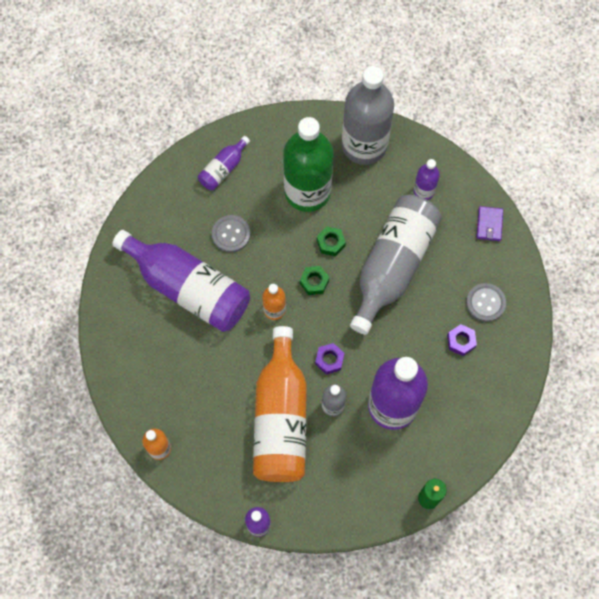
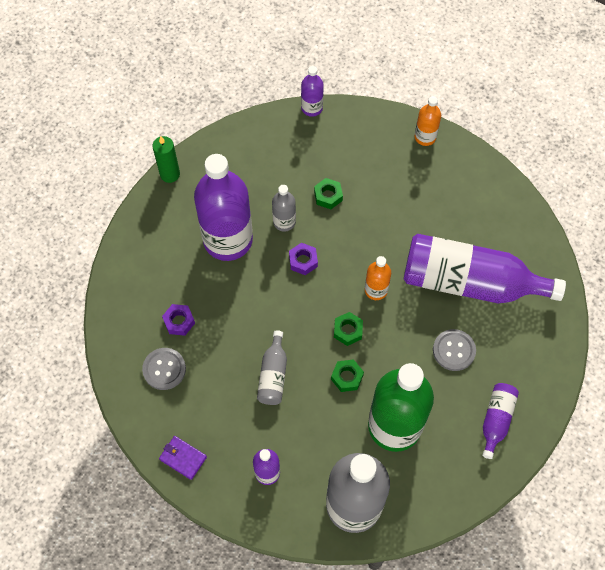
camera: 160 degrees right, 5 degrees down
(281, 418) = (328, 196): orange bottle -> green nut
(392, 266) = (273, 375): grey bottle -> grey bottle, size x0.46
(489, 224) = (183, 458): purple wallet -> purple wallet turned 45 degrees counterclockwise

